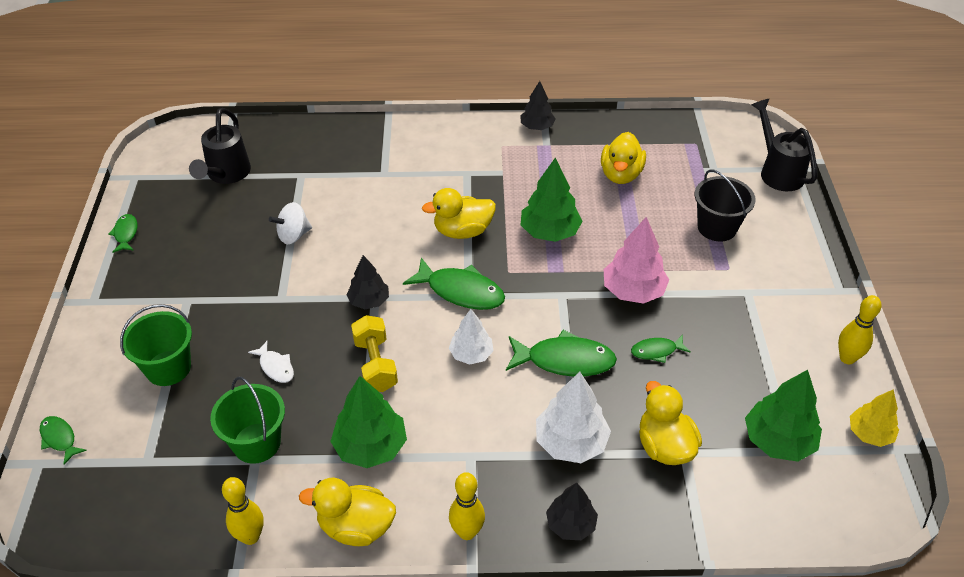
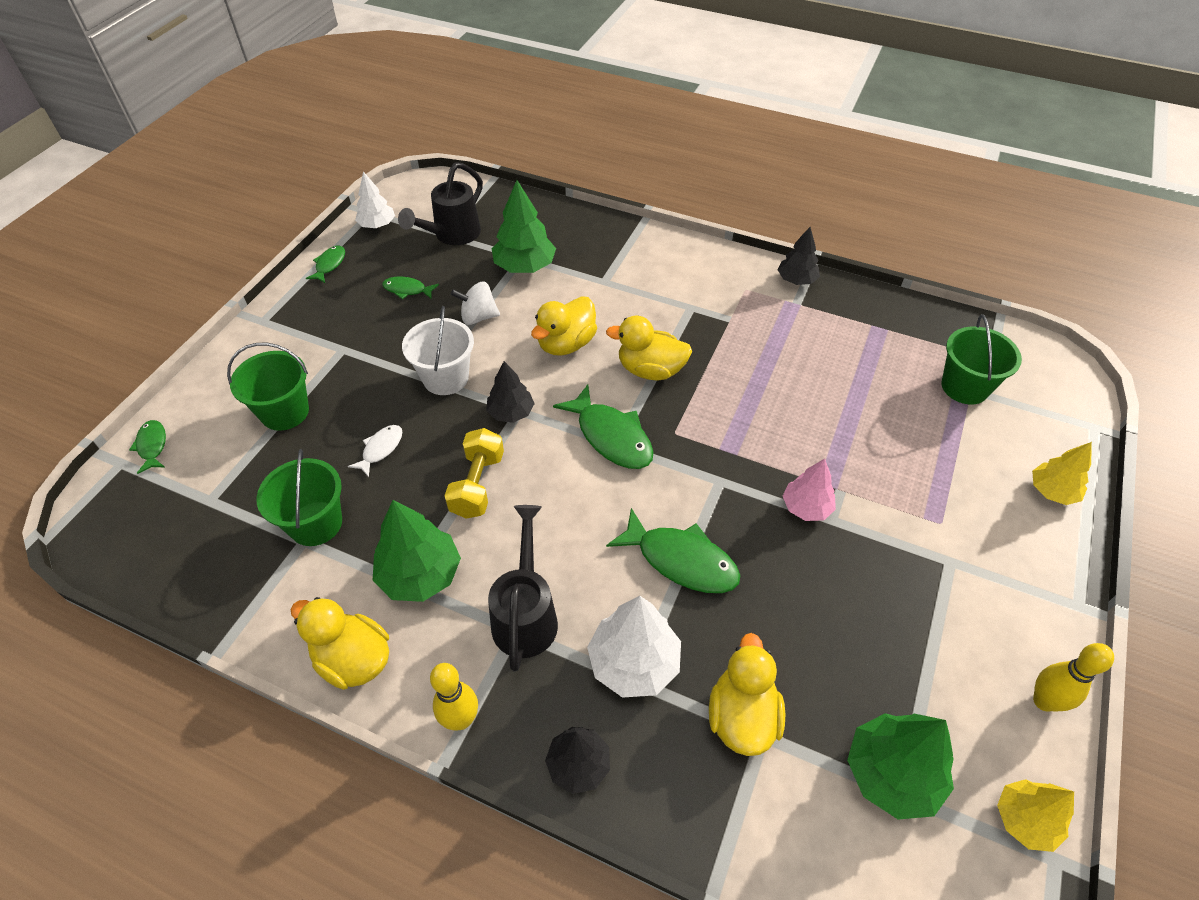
camera: 25 degrees right, 5 degrees up
(250, 537) = (250, 623): yellow bowling pin -> none
(275, 367) = (380, 449): white fish -> white fish turned 135 degrees counterclockwise
(296, 293) = (445, 378): none -> white bucket
(471, 354) = (582, 512): white tree -> white tree (377, 225)
(549, 232) = (746, 403): green tree -> green tree (524, 266)
(621, 174) = (865, 364): yellow duck -> yellow duck (566, 344)
(633, 291) = (806, 507): pink tree -> pink tree, size x0.64
(656, 351) = (795, 592): green fish -> green fish (407, 290)
(698, 169) = (965, 387): none -> green bucket
(717, 227) = (952, 466): black bucket -> none
(777, 171) = (1068, 422): black watering can -> black watering can (526, 613)
(789, 222) = (1052, 491): none -> yellow tree

